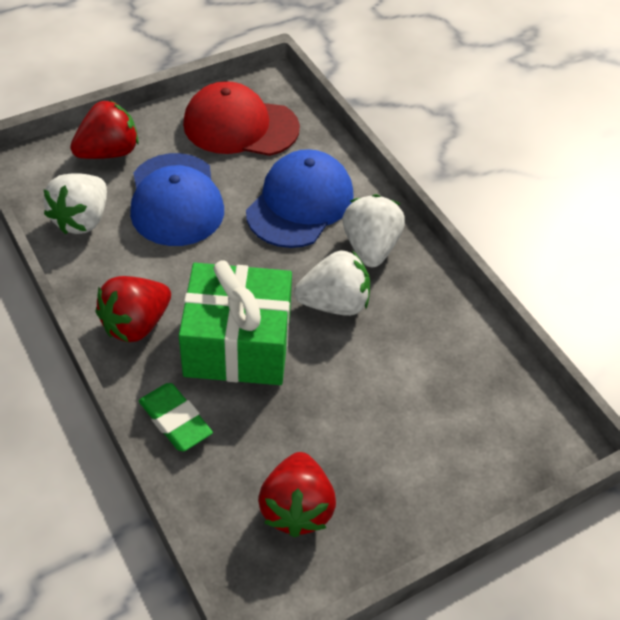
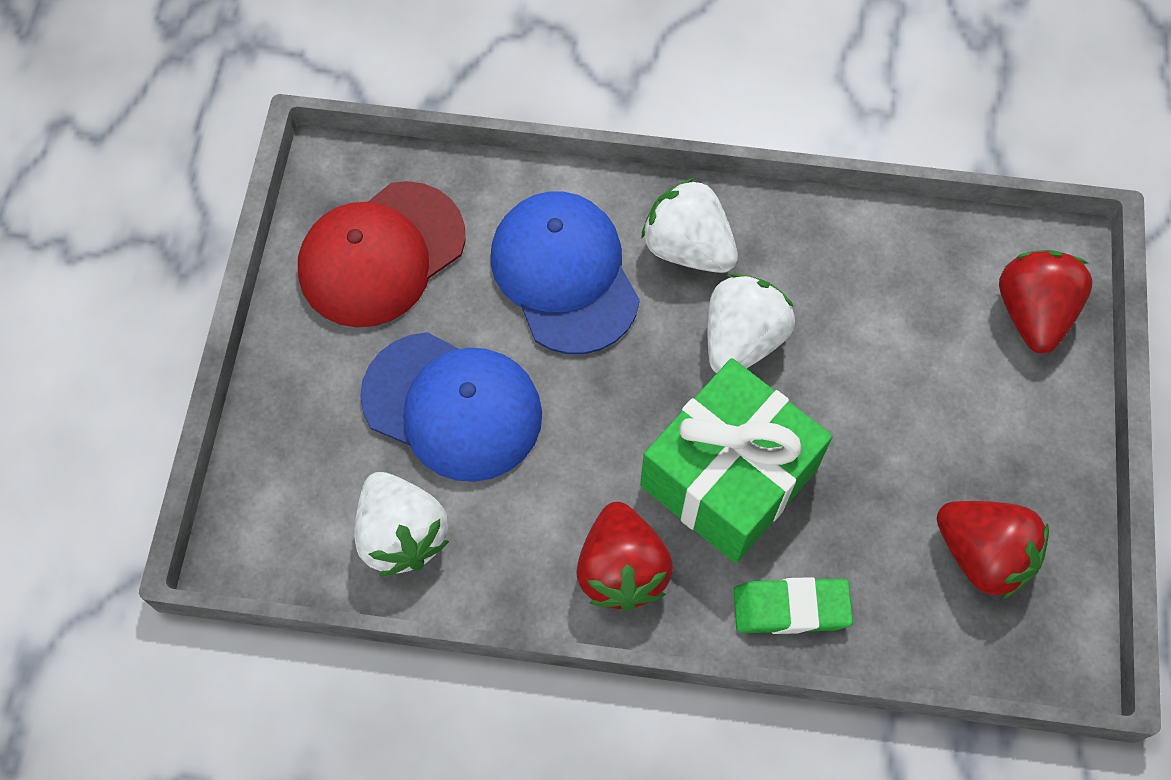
camera: 50 degrees left, 15 degrees up
(108, 152) = (304, 435): red strawberry -> red strawberry (1032, 313)

